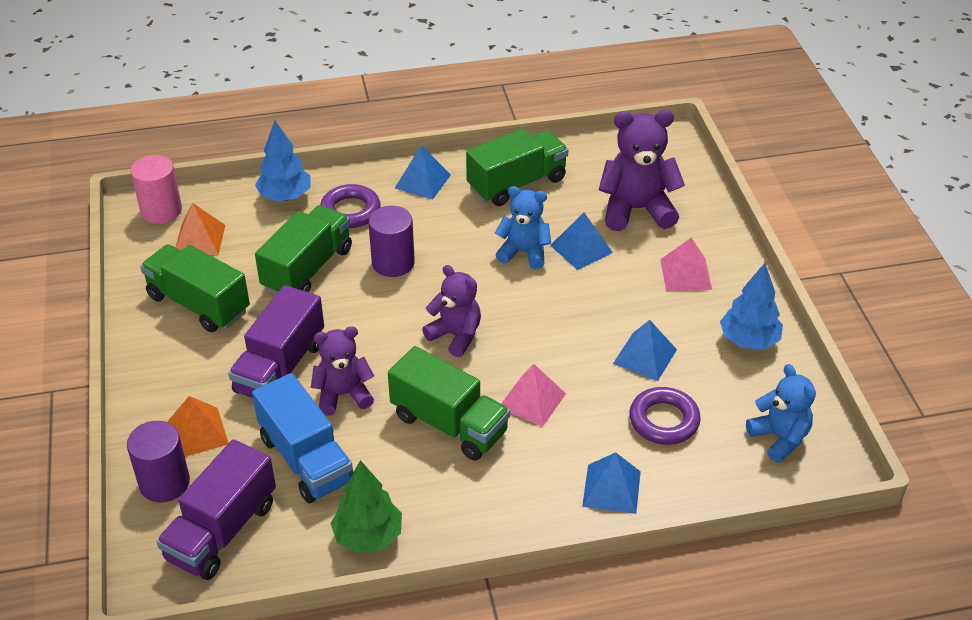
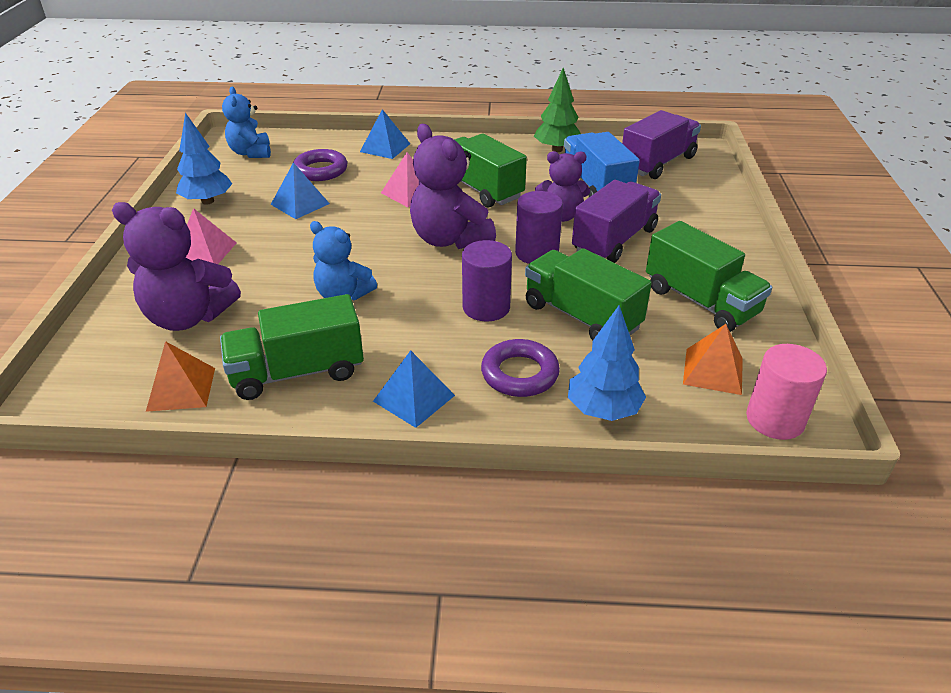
camera: 165 degrees left, 5 degrees down
(164, 483) = (704, 189): purple cylinder -> purple cylinder (537, 253)
(197, 432) = (684, 211): orange pyramid -> orange pyramid (181, 389)
(307, 269) = (581, 316): green truck -> green truck turned 90 degrees clockwise
(455, 335) = (449, 239): purple teddy bear -> purple teddy bear, size x1.53
(581, 249) = (282, 288): blue pyramid -> none

